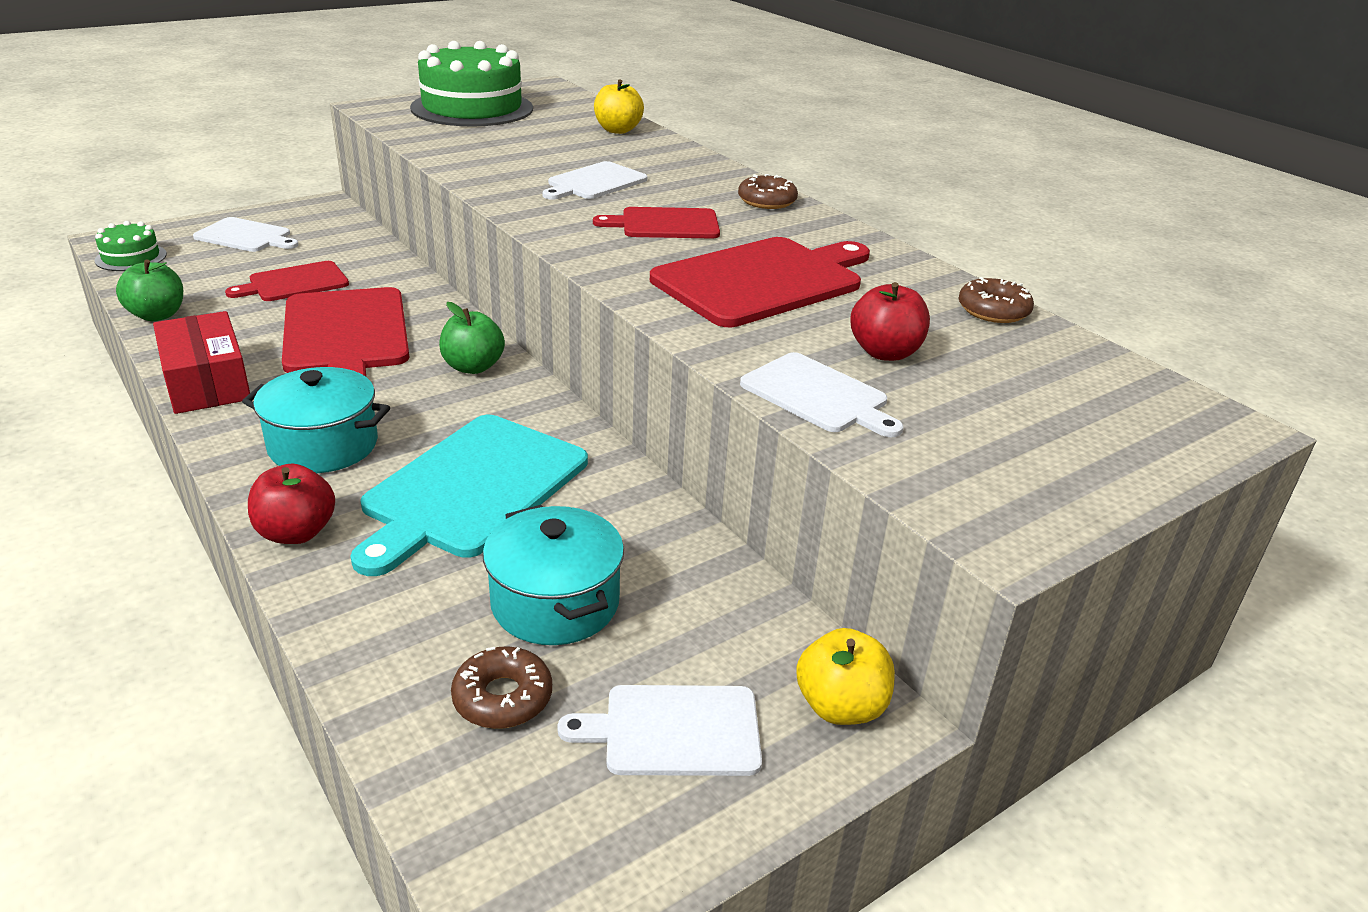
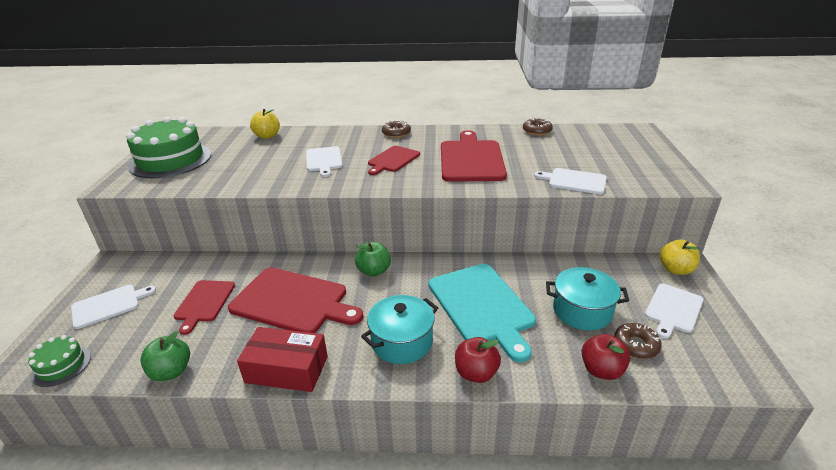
camera: 50 degrees left, 0 degrees up
(818, 395) = (574, 181): white cutting board -> white cutting board turned 150 degrees counterclockwise
(885, 353) = (552, 159): red apple -> red apple (601, 370)

